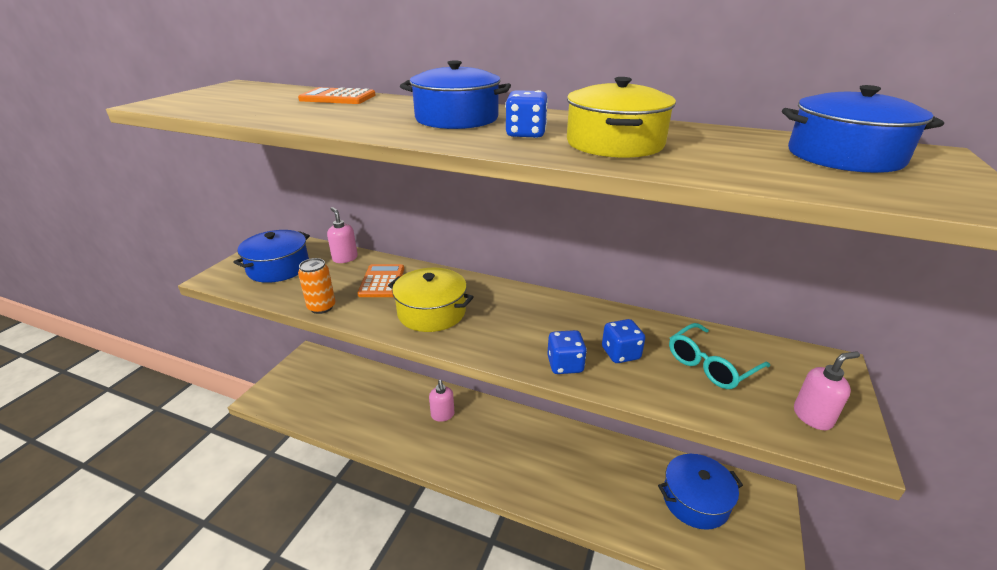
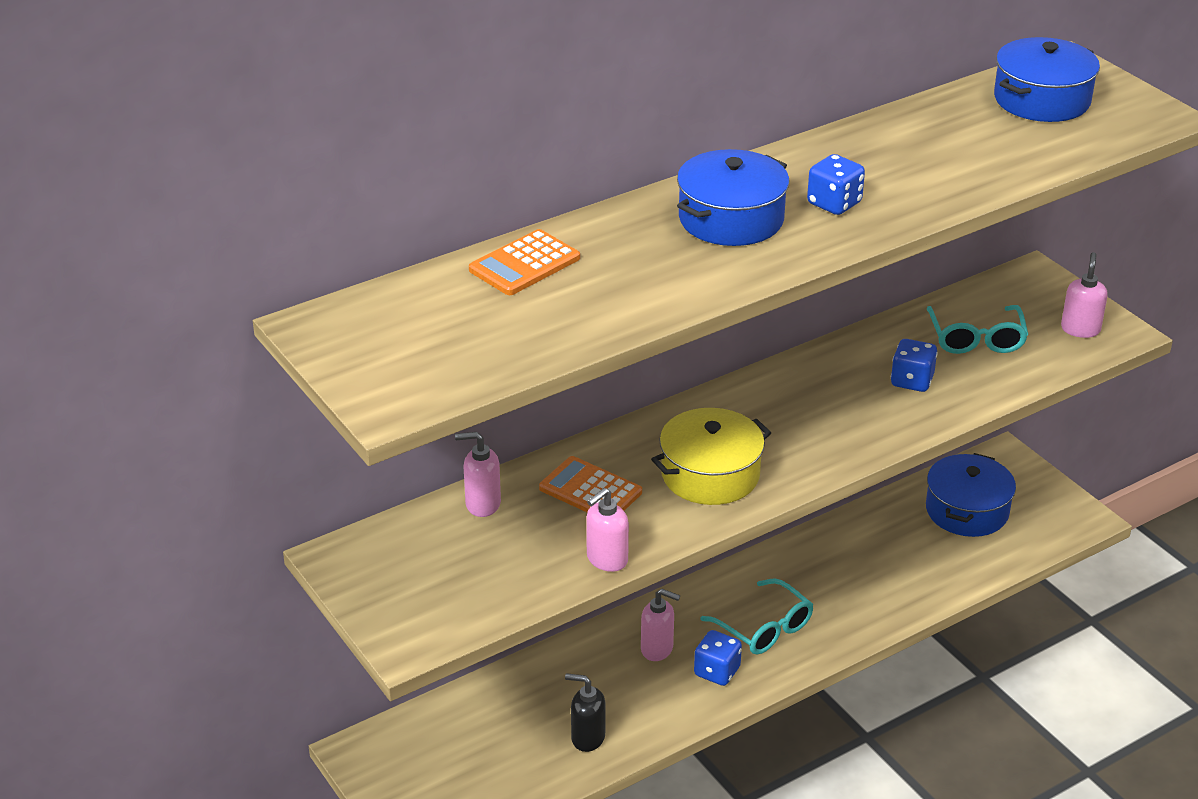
camera: 55 degrees left, 5 degrees up
(278, 268) = (442, 575): blue pot -> none
(321, 307) = (606, 559): orange can -> pink soap dispenser
(359, 420) = (587, 738): none -> black soap dispenser
(494, 450) = (764, 628): none -> turquoise glasses
(565, 365) = (896, 424): blue dice -> blue dice (717, 671)
(614, 143) = (910, 174): yellow pot -> none

